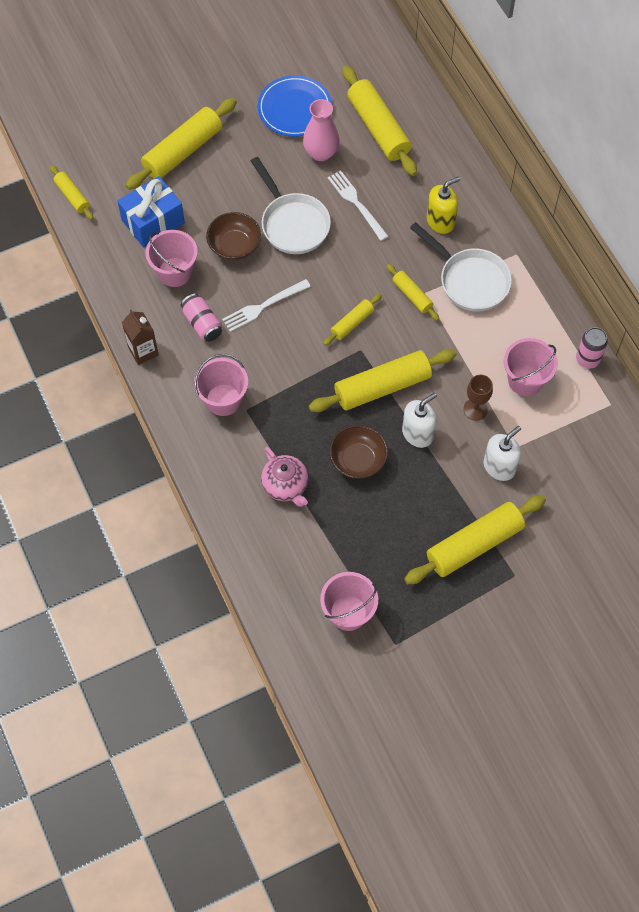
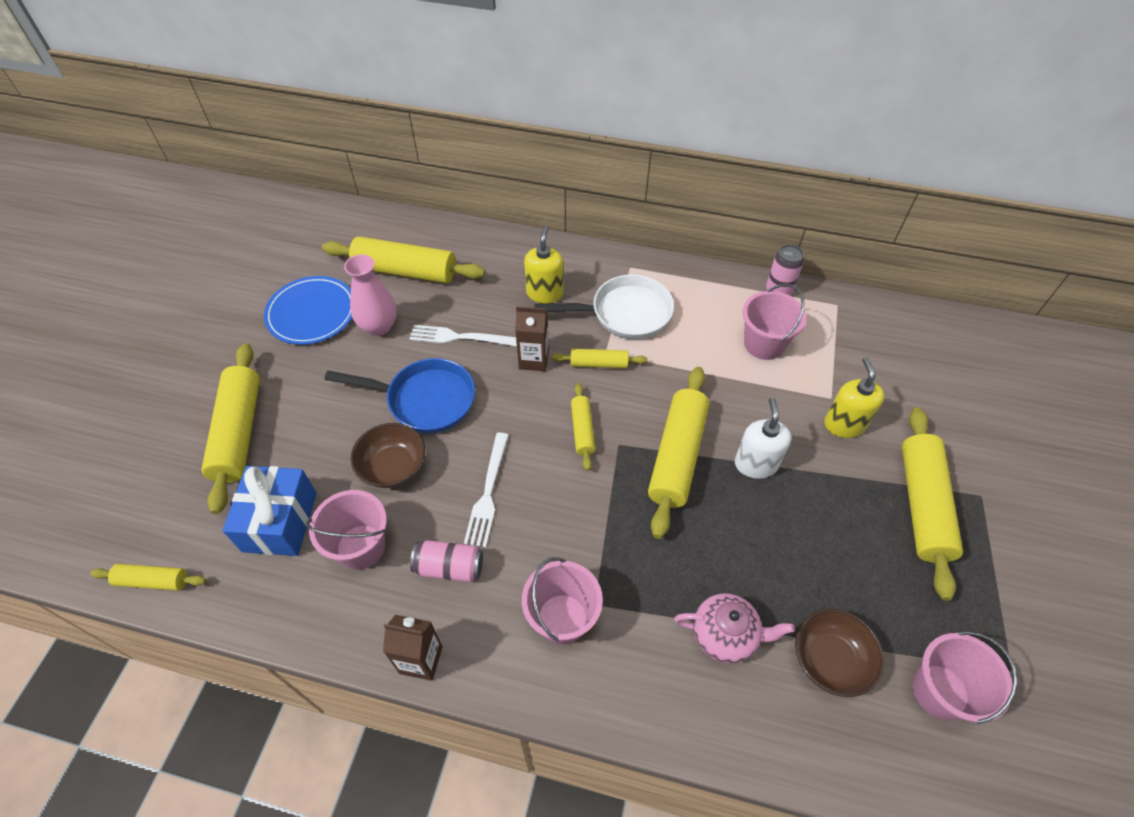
camera: 50 degrees left, 10 degrees down
(292, 223) = (424, 400): white pan -> blue pan
(358, 460) = (746, 538): brown bowl -> brown bowl (830, 660)
(379, 257) = (533, 359): none -> brown carton
(475, 409) = (765, 400): brown goblet -> none
(499, 467) = (844, 424): white soap dispenser -> yellow soap dispenser

